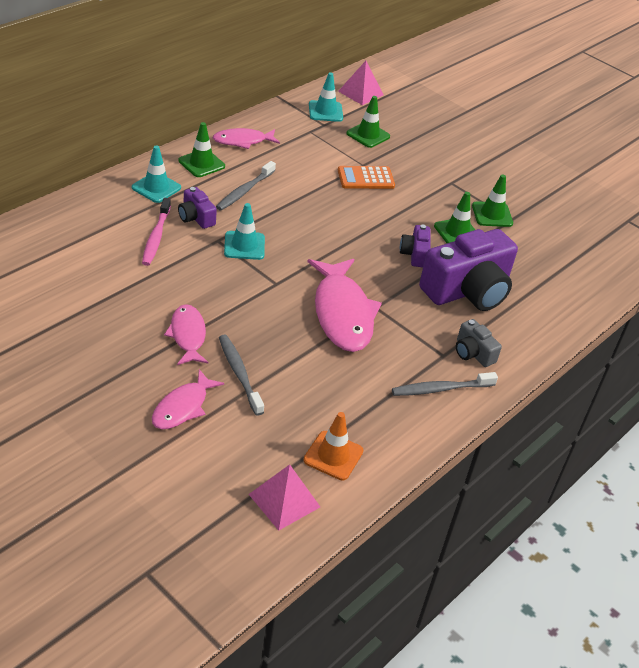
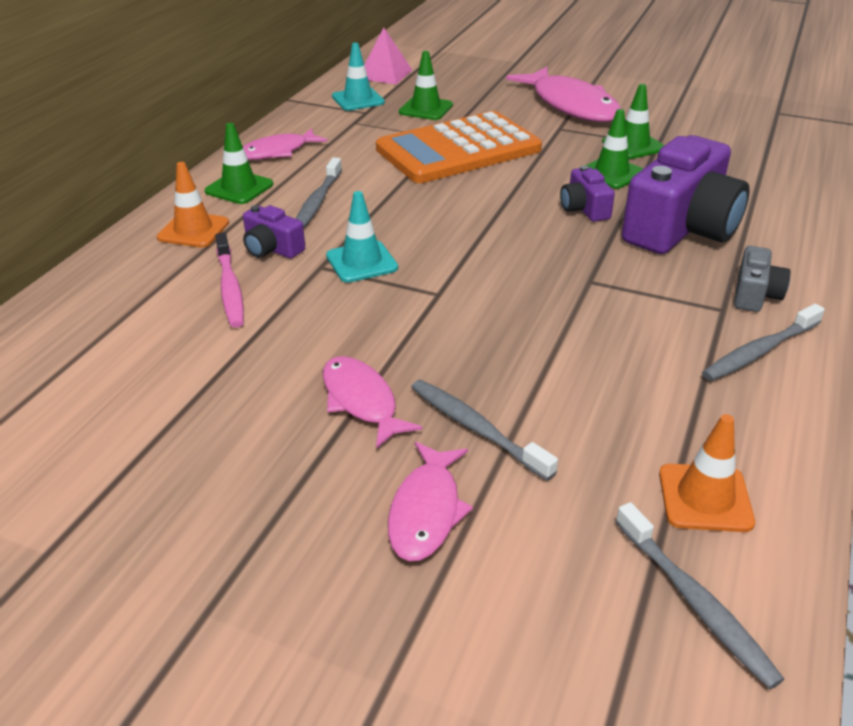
camera: 15 degrees left, 5 degrees down
(156, 188) = (193, 230): turquoise traffic cone -> orange traffic cone
(284, 500) = (695, 602): pink pyramid -> grey toothbrush
(342, 313) = (554, 301): pink fish -> pink fish (571, 105)
(365, 178) = (458, 149): orange calculator -> orange calculator, size x2.00
(473, 353) = (755, 294): grey camera -> grey camera turned 105 degrees counterclockwise

